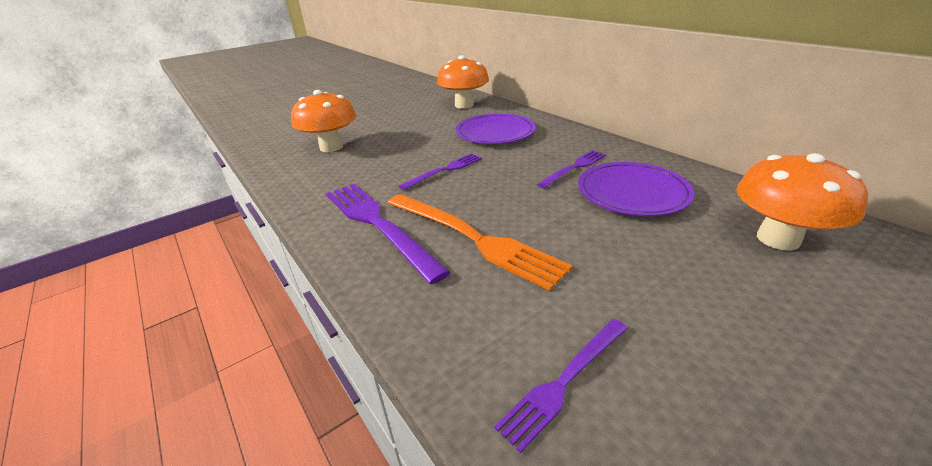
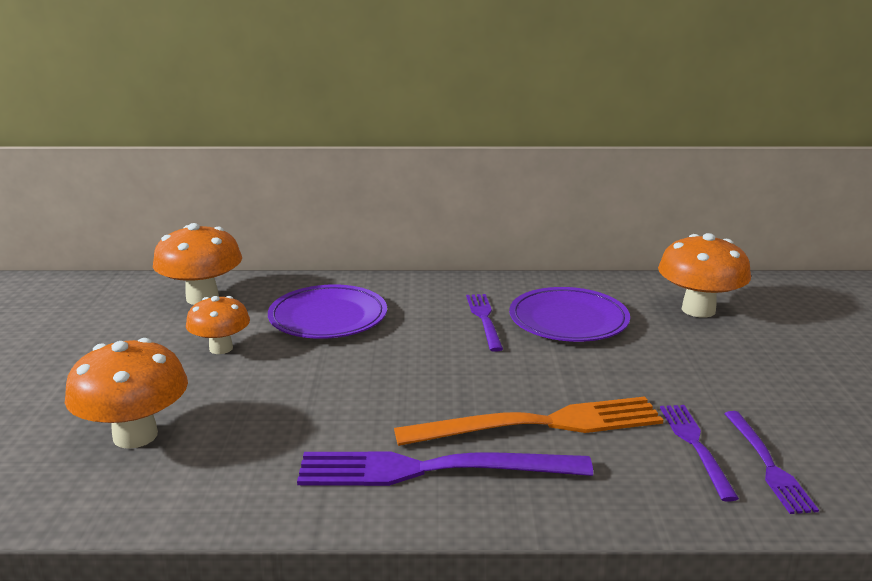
camera: 55 degrees left, 10 degrees down
(425, 128) = (221, 348): none -> orange mushroom
(444, 170) = (370, 383): purple fork -> purple fork (696, 446)

